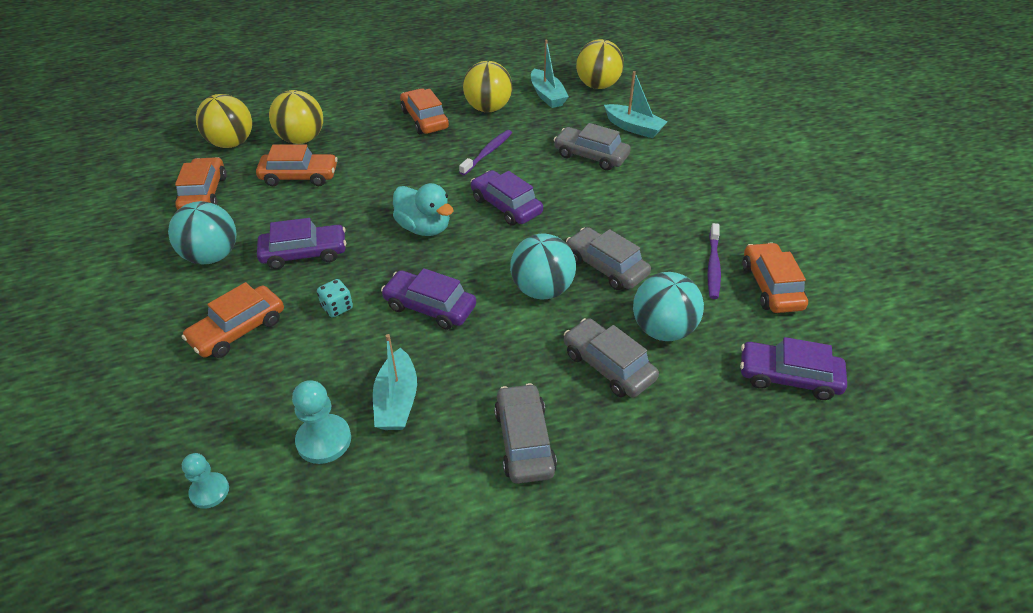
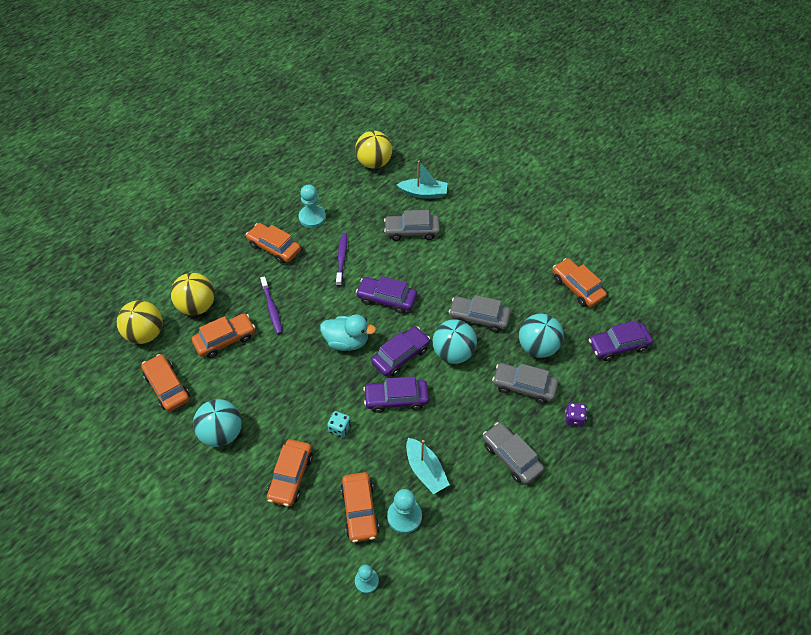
camera: 30 degrees left, 10 degrees up
(278, 405) = (359, 510): none -> orange car
(304, 253) = (284, 400): purple car -> purple car (400, 355)
(488, 108) = (312, 217): yellow ball -> turquoise pawn
(547, 96) = (345, 187): turquoise boat -> none
(653, 437) = (574, 418): none -> purple dice
(713, 266) = (538, 287): purple toothbrush -> purple toothbrush (272, 308)

